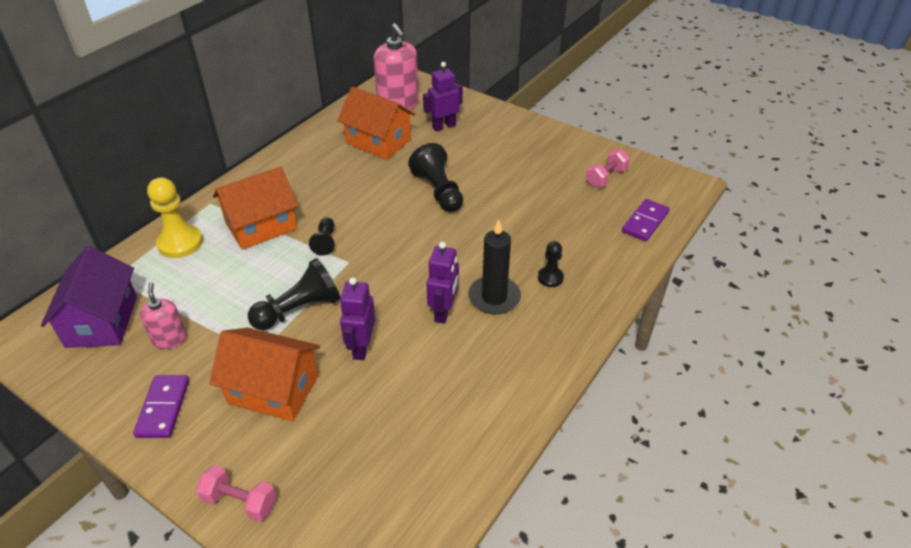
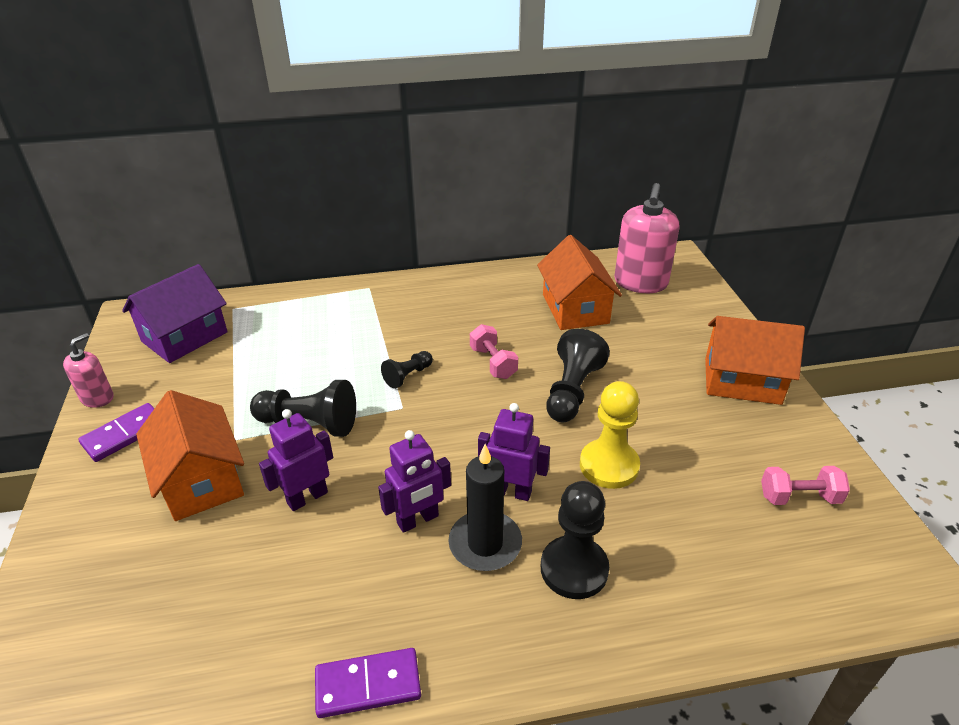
camera: 45 degrees right, 5 degrees down
(170, 339) = (200, 381): pink soap dispenser -> pink soap dispenser (97, 398)
(180, 243) = (307, 308): yellow pawn -> yellow pawn (609, 465)
(240, 502) = (56, 559): pink dumbbell -> pink dumbbell (493, 363)
(261, 226) = (378, 329): orange house -> orange house (742, 381)
(444, 126) = (662, 328): purple robot -> purple robot (511, 491)
(550, 277) = (574, 569): black pawn -> black pawn, size x1.76
(645, 222) = (788, 591): purple domino -> purple domino (368, 685)

